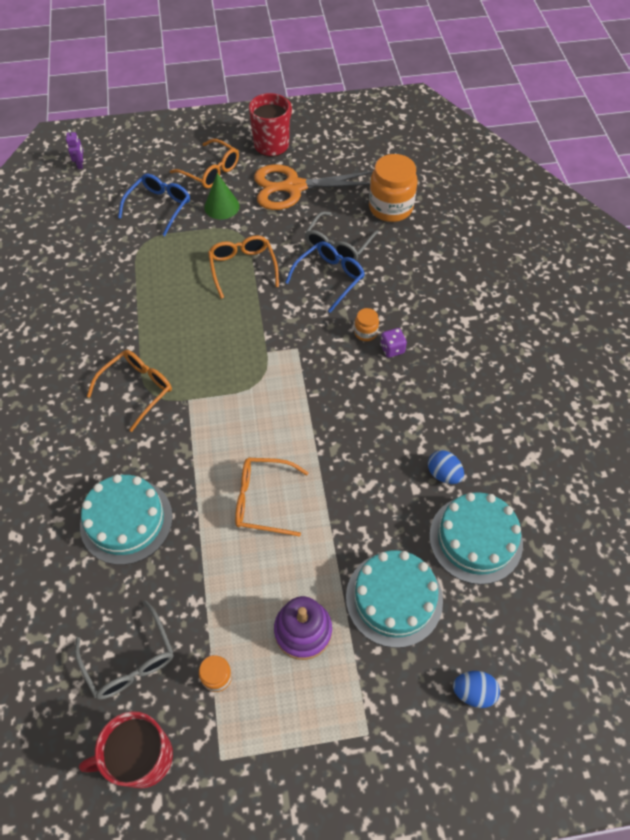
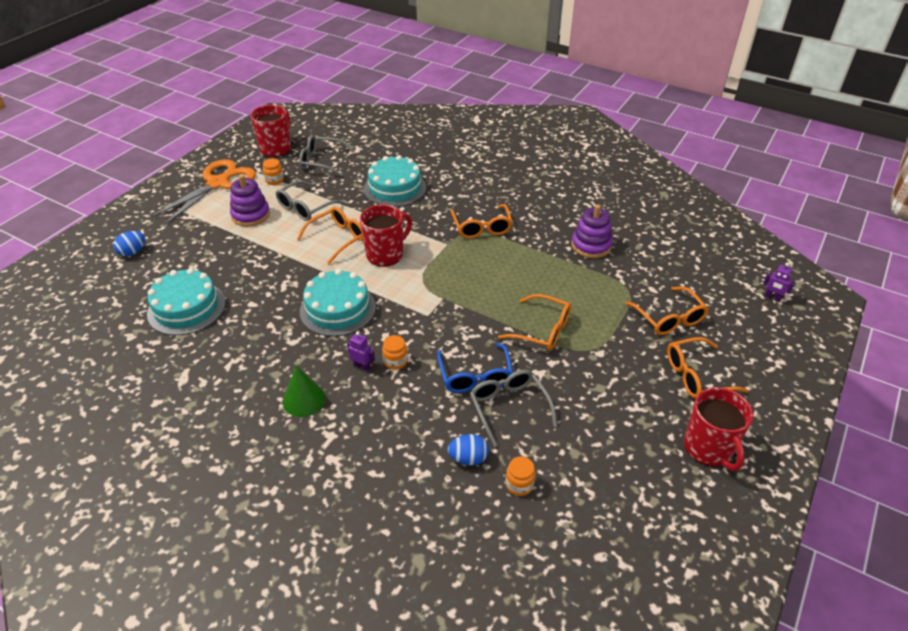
camera: 130 degrees right, 15 degrees down
(98, 294) = (591, 245): none -> purple stacking toy
(159, 207) = (669, 318): blue glasses -> orange glasses
(221, 206) = (635, 357): green cone -> green cone (304, 400)
(239, 583) = (305, 207): none -> grey glasses
(249, 437) = (385, 254): none -> red mug
(293, 187) = (620, 424): orange scissors -> orange scissors (218, 183)
(390, 208) = (519, 484): orange jar -> orange jar, size x0.47
(392, 349) = (362, 366): purple dice -> purple robot
(394, 598) = (213, 254): turquoise cake -> turquoise cake (338, 309)
(443, 474) = (240, 323): blue egg -> blue egg (468, 458)

